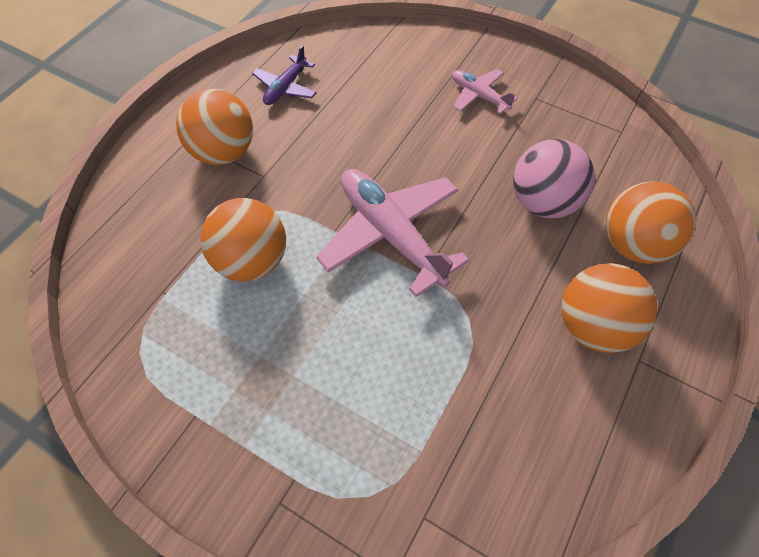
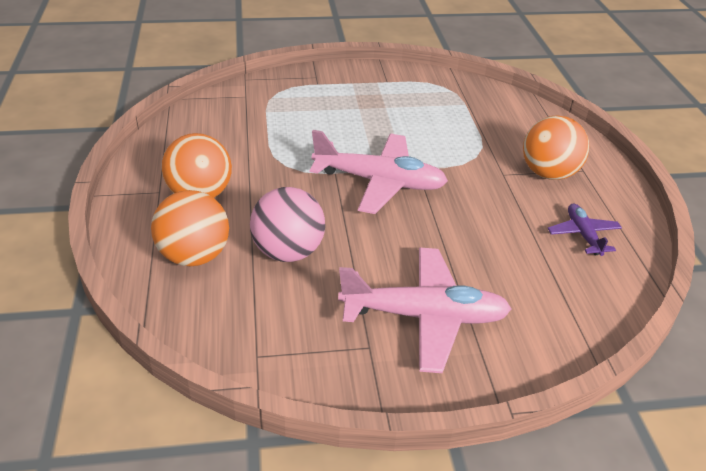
camera: 140 degrees right, 20 degrees down
(252, 261) = (443, 135): orange ball -> none
(479, 96) = (424, 317): pink plane -> pink plane, size x1.93

